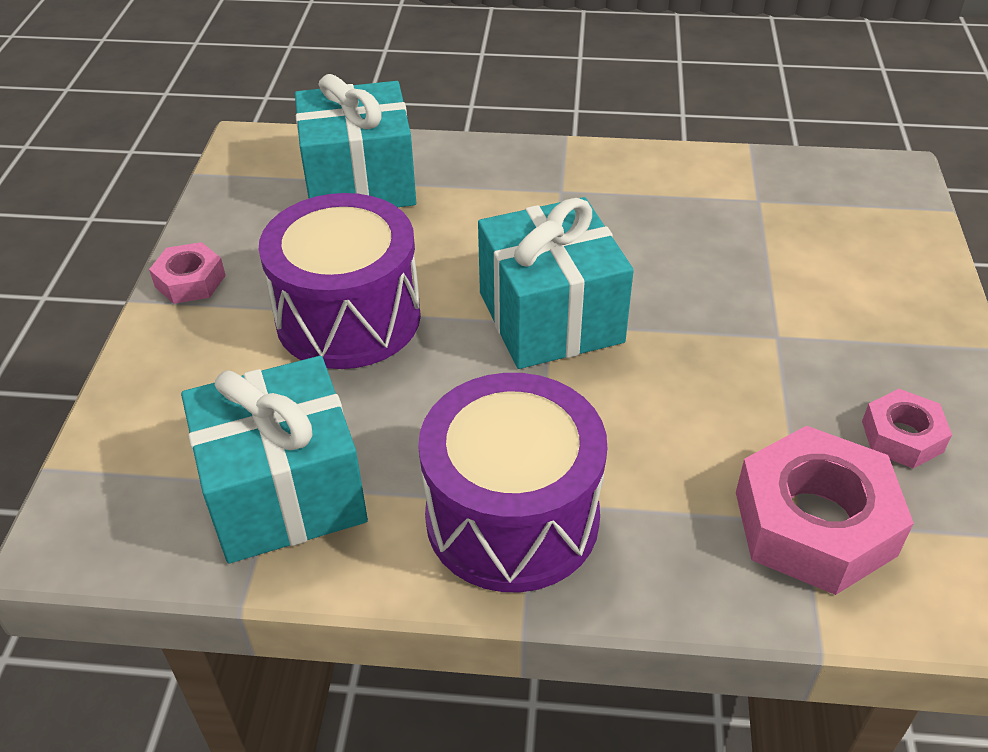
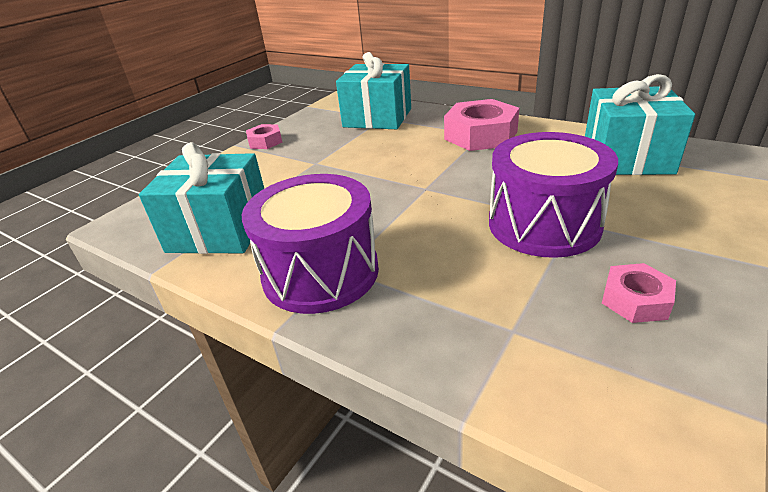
camera: 30 degrees right, 10 degrees down
(348, 317) = (321, 167): purple drum -> purple drum (544, 224)
(550, 317) = (428, 185): turquoise gift -> turquoise gift (626, 157)
(814, 523) = (521, 334): pink nut -> pink nut (480, 135)

